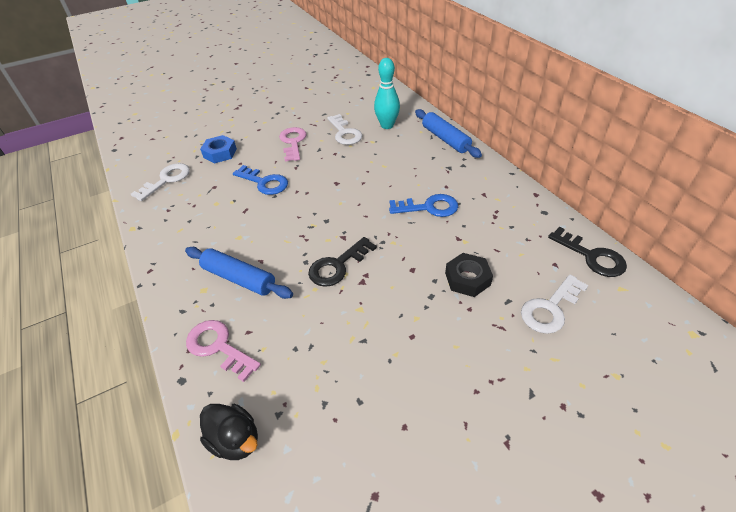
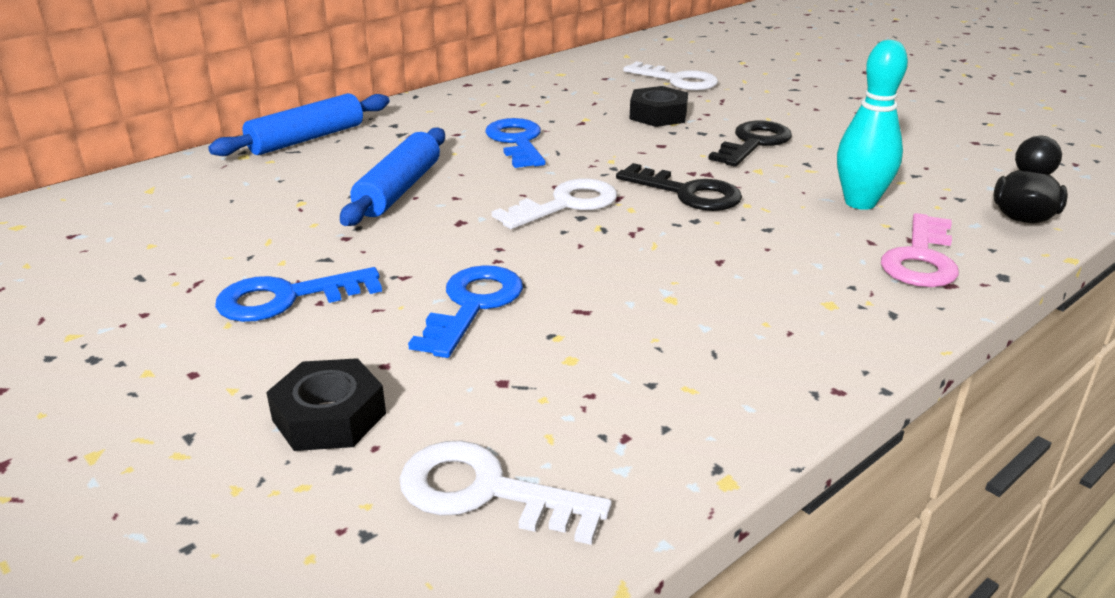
camera: 105 degrees left, 15 degrees down
(220, 153) = (329, 416): blue nut -> black nut
(239, 278) = (776, 272): blue rolling pin -> blue rolling pin (399, 189)
(293, 142) = (286, 298): pink key -> blue key
(345, 133) = (257, 235): white key -> white key (566, 204)
(387, 125) = (236, 192): turquoise bowling pin -> turquoise bowling pin (860, 203)
(592, 256) = (583, 63): black key -> black key (754, 143)

